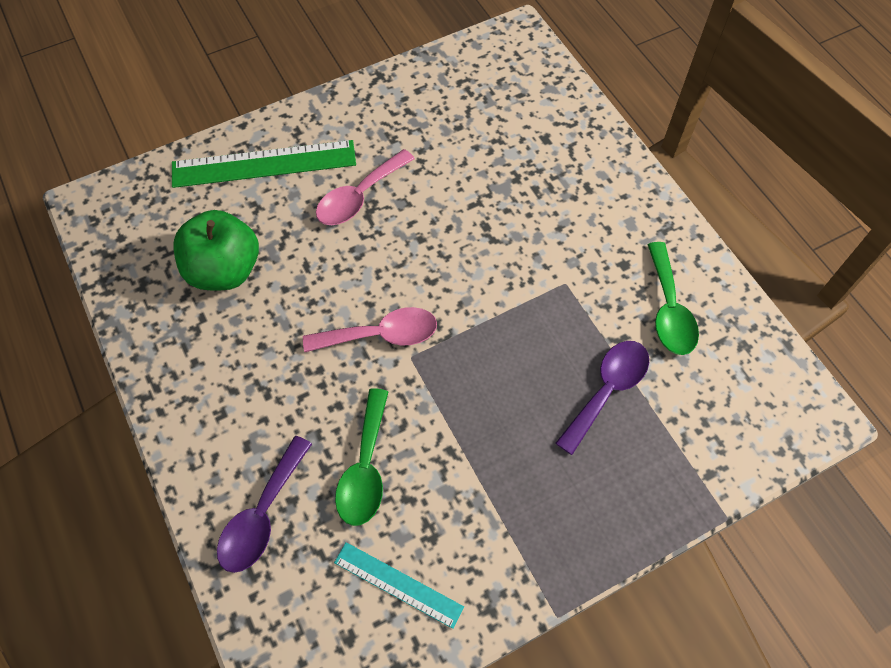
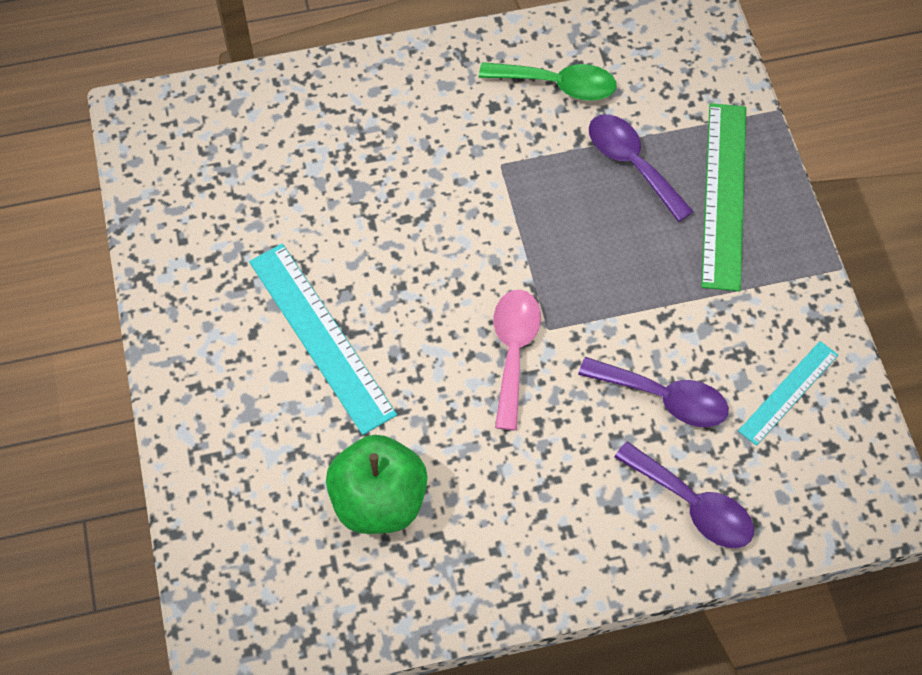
camera: 75 degrees left, 0 degrees up
(264, 164) = (234, 433): green ruler -> green ruler (723, 195)
(359, 197) = (321, 336): pink spoon -> turquoise ruler
(365, 468) = (664, 398): green spoon -> purple spoon

